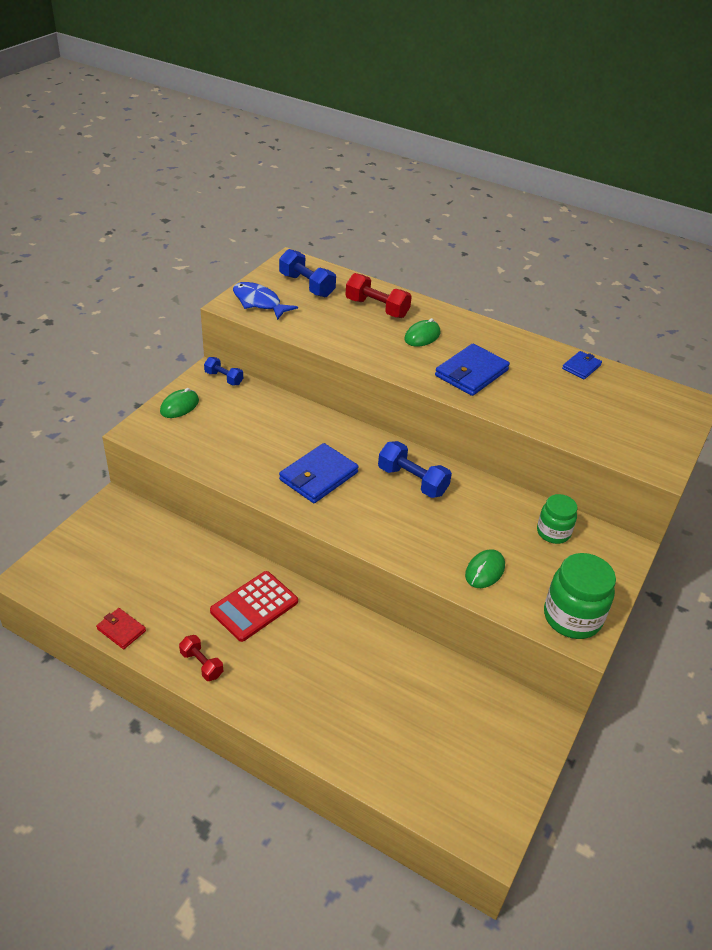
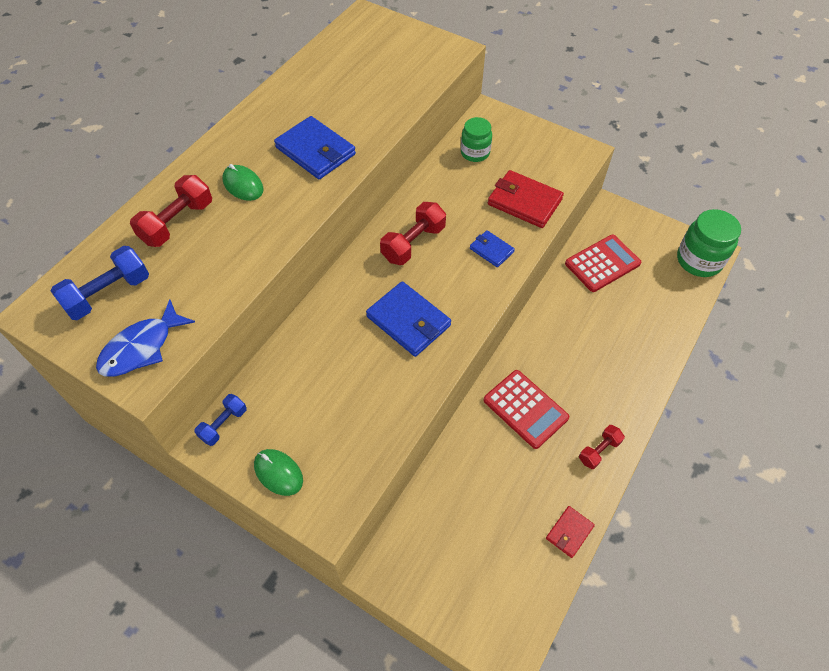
camera: 85 degrees left, 15 degrees up
(412, 481) = (413, 243): blue dumbbell -> red dumbbell
(452, 699) = (602, 263): none -> red calculator
(484, 571) = (524, 202): green mouse -> red wallet
(572, 617) = (566, 155): green jar -> green jar (699, 260)
(581, 367) = (309, 72): blue wallet -> blue wallet (491, 250)

